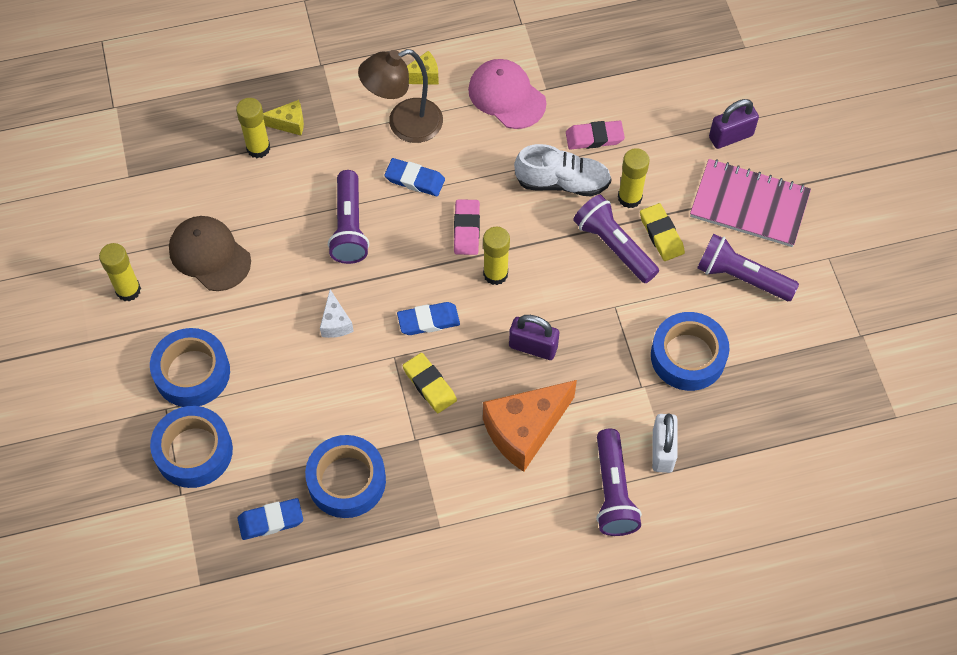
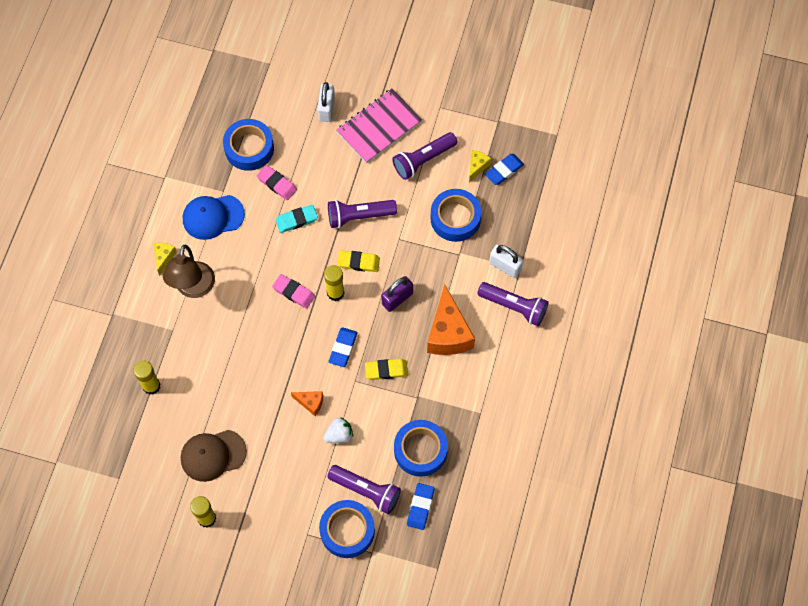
camera: 60 degrees left, 5 degrees up
(192, 372) = (292, 506): blue tape -> blue tape (249, 148)
(289, 123) = (145, 357): yellow cheese -> yellow cheese (477, 167)
(313, 376) = (339, 435): none -> white strawberry
(335, 323) = (310, 403): white cheese -> orange cheese
(349, 227) = (247, 360): purple flashlight -> purple flashlight (366, 491)
(415, 180) = (238, 303): blue eraser -> blue eraser (504, 170)
(506, 96) = (213, 217): pink cap -> blue cap
(562, 182) = (296, 220): white shoe -> turquoise eraser
(594, 137) = (277, 184): pink eraser -> pink eraser turned 75 degrees counterclockwise
(629, 198) = (332, 188): yellow glue stick -> none
(661, 234) = (368, 186): yellow eraser -> yellow eraser (358, 262)
(731, 136) = (326, 109): purple padlock -> white padlock

